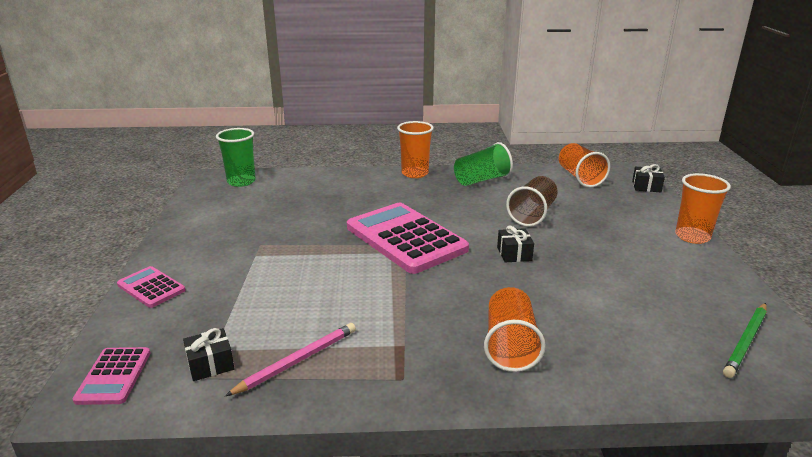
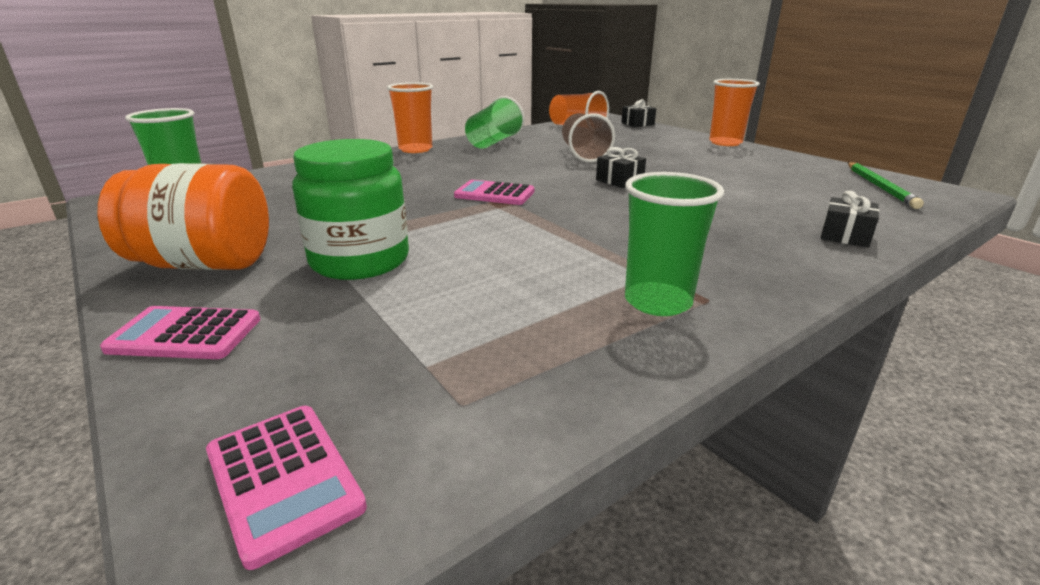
camera: 35 degrees left, 0 degrees up
(199, 244) = (204, 264): none -> orange jar
(210, 364) = (447, 384): black gift -> black gift (845, 235)
(264, 269) = (360, 261): none -> green jar
(297, 361) = (565, 331): pink pencil -> none
(372, 365) = (658, 302): none -> green cup
(405, 238) = (494, 194): pink calculator -> pink calculator, size x0.48
(510, 345) = (745, 240): orange cup -> none

